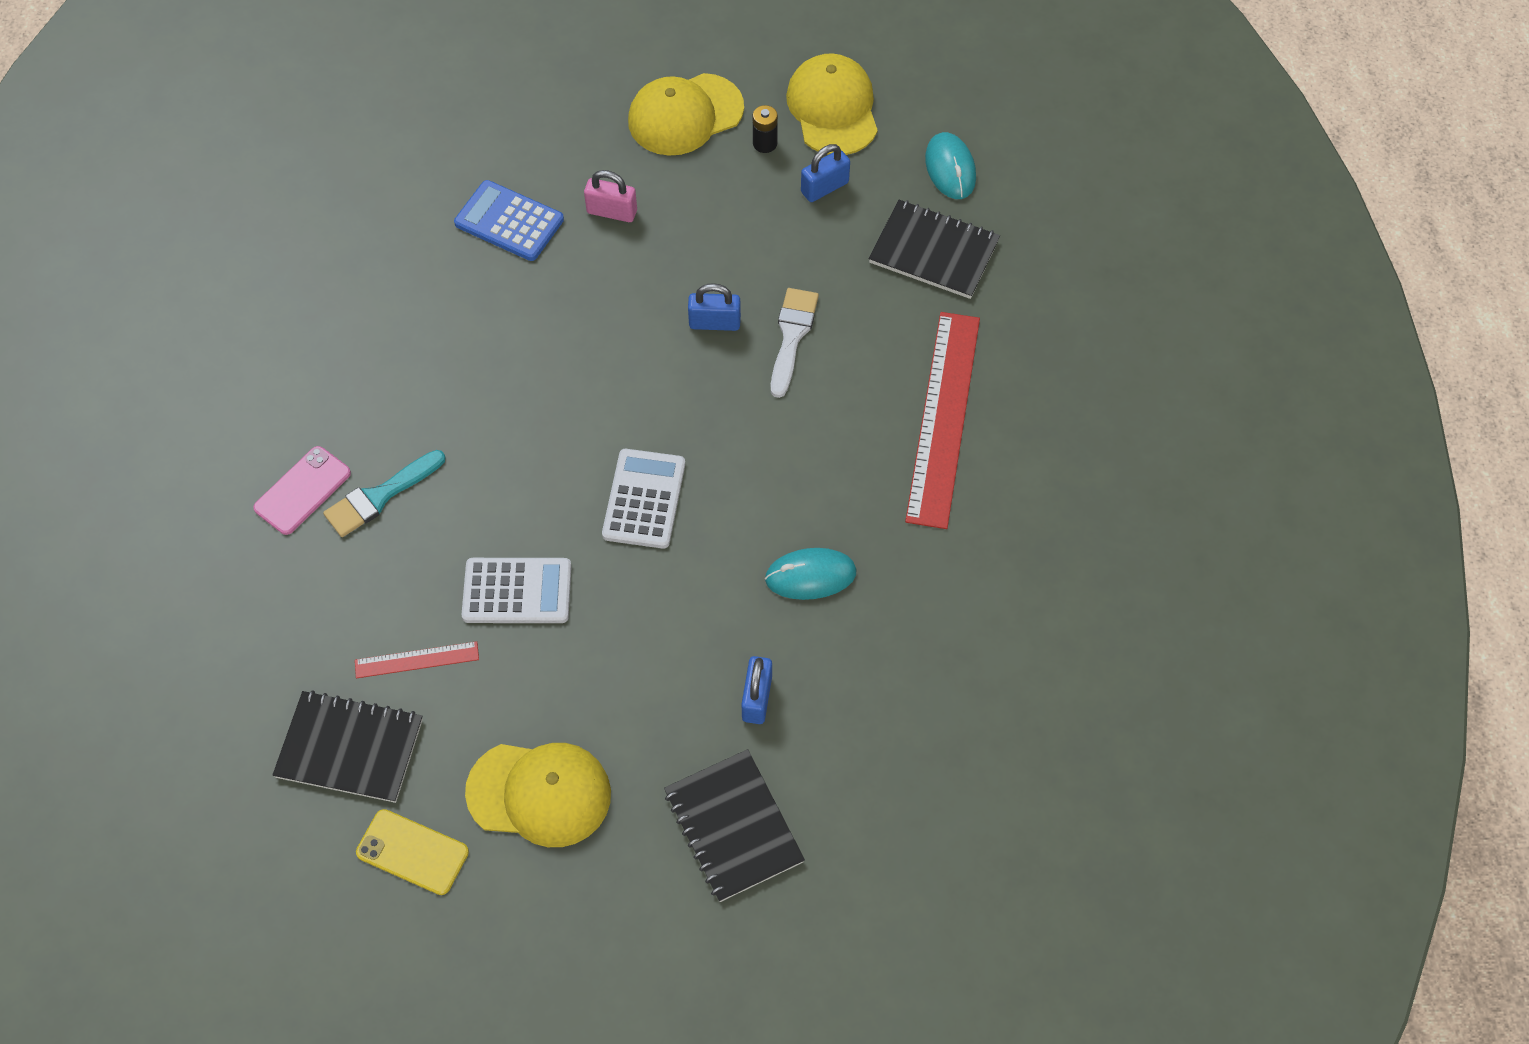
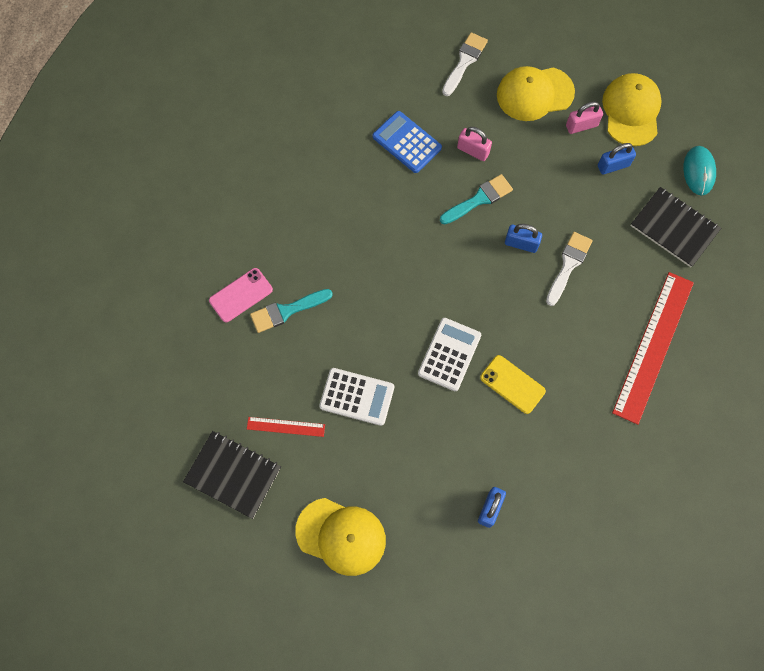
camera: 15 degrees right, 10 degrees up
(412, 852) = (256, 554): yellow phone -> yellow phone (512, 384)
(570, 93) = (464, 62): none -> white brush
(637, 276) = (479, 199): none -> turquoise brush
(733, 826) = (456, 591): black notebook -> none
(765, 143) = (581, 126): black battery -> pink padlock
(810, 575) = (543, 434): turquoise mouse -> none

